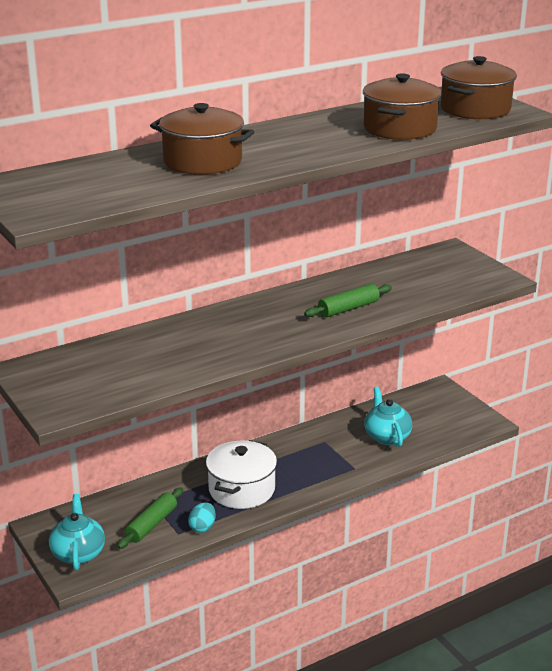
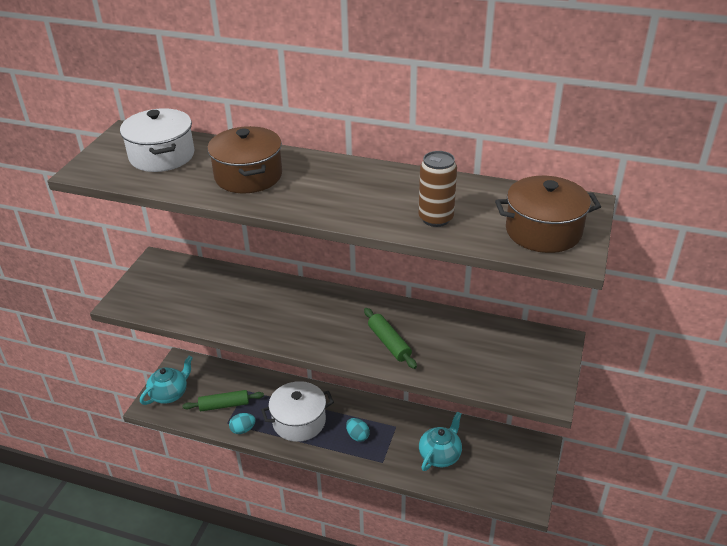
camera: 50 degrees right, 10 degrees up
(86, 181) = (162, 156): none -> white pot
(306, 466) = (357, 436): none -> turquoise egg
(348, 308) = (389, 343): green rolling pin -> green rolling pin turned 45 degrees clockwise
(399, 128) = (436, 218): brown pot -> brown can

